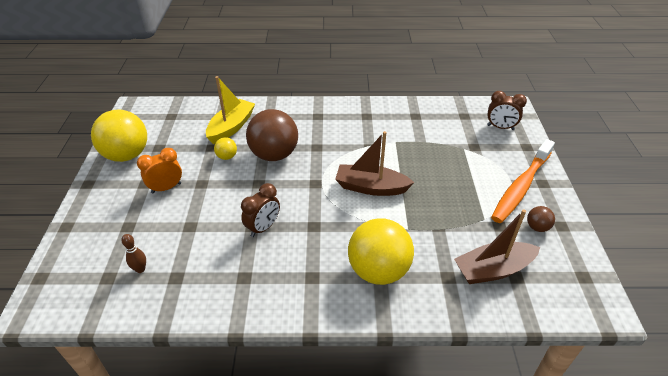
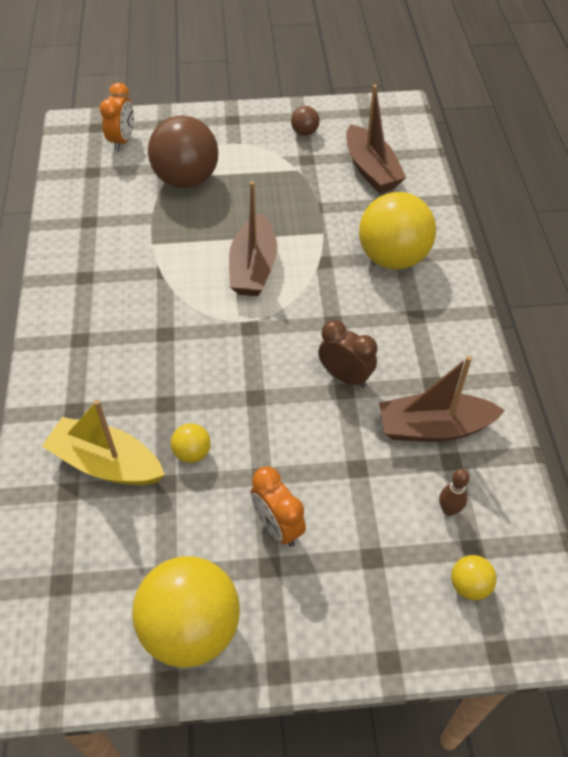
camera: 95 degrees left, 10 degrees up
(86, 271) = (469, 585): none -> yellow ball
(206, 271) = (433, 427): none -> brown boat
(274, 155) = (185, 386): brown ball -> brown ball (186, 180)
(500, 127) = (122, 141): brown clock -> orange clock
(521, 186) = (240, 136): orange toothbrush -> none

